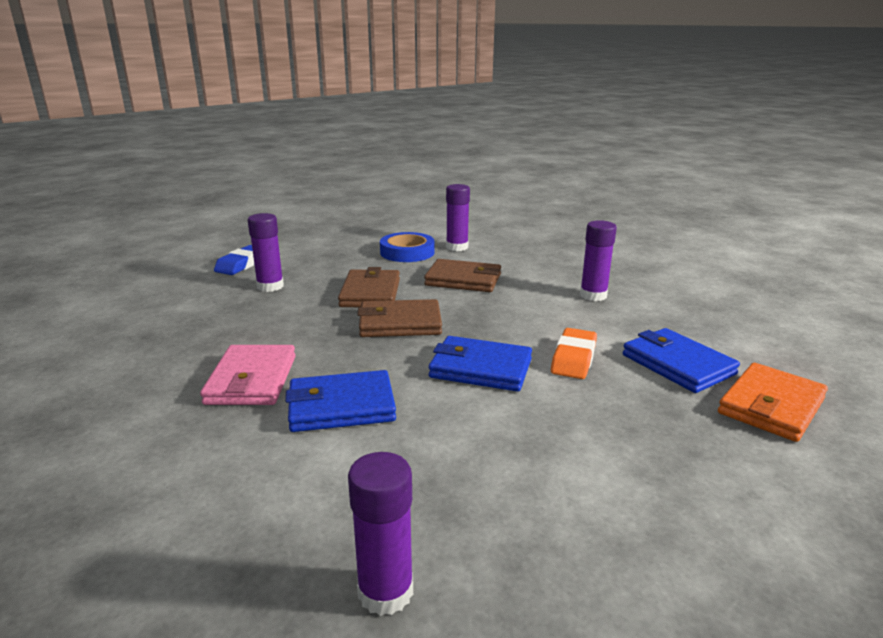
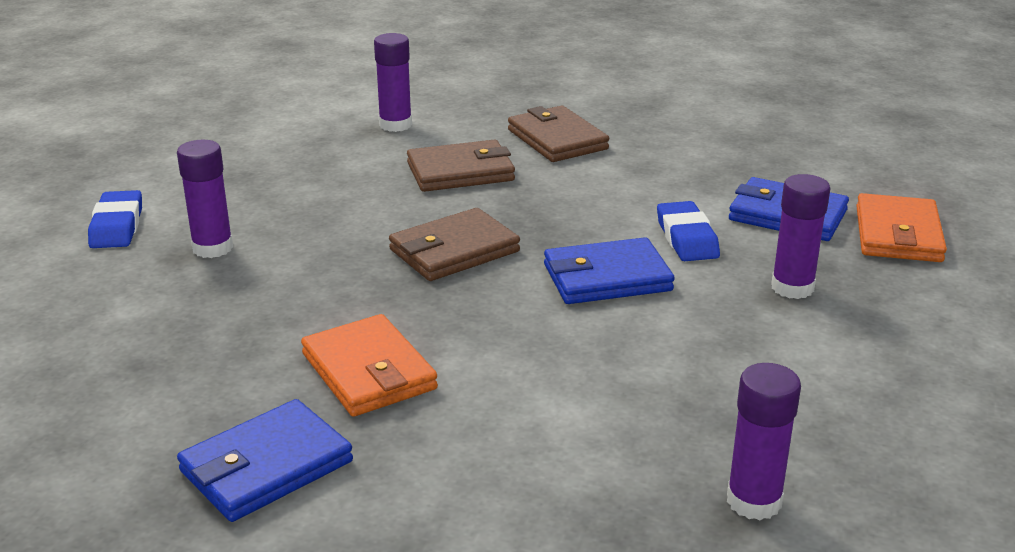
camera: 30 degrees left, 5 degrees up
(252, 380) = (368, 371): pink wallet -> orange wallet
(341, 406) = (512, 365): blue wallet -> blue wallet (266, 466)
(370, 293) = (365, 221): brown wallet -> brown wallet (557, 139)
(407, 252) = (337, 148): blue tape -> none
(574, 358) = (687, 238): orange eraser -> blue eraser
(593, 295) = (631, 155): purple glue stick -> purple glue stick (792, 287)

